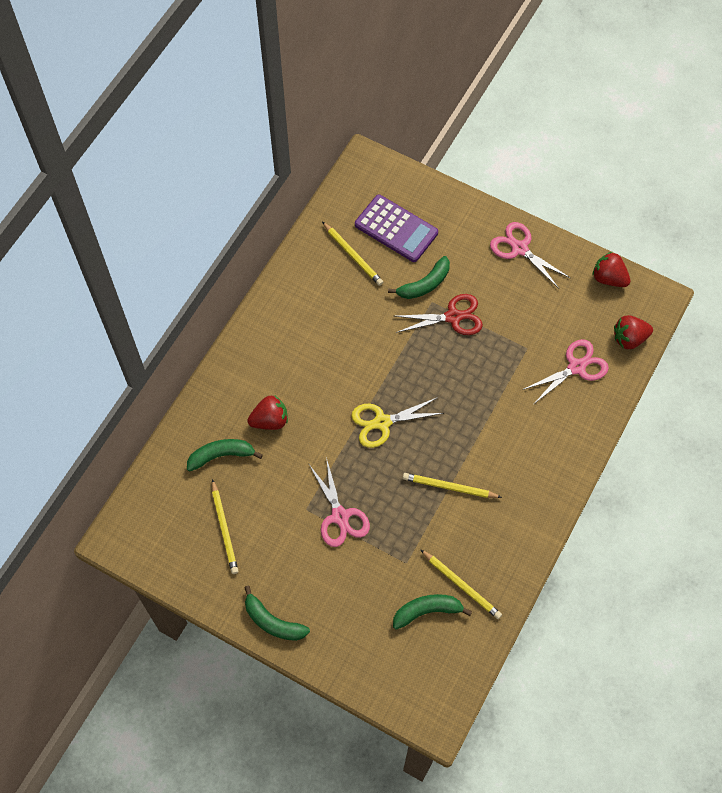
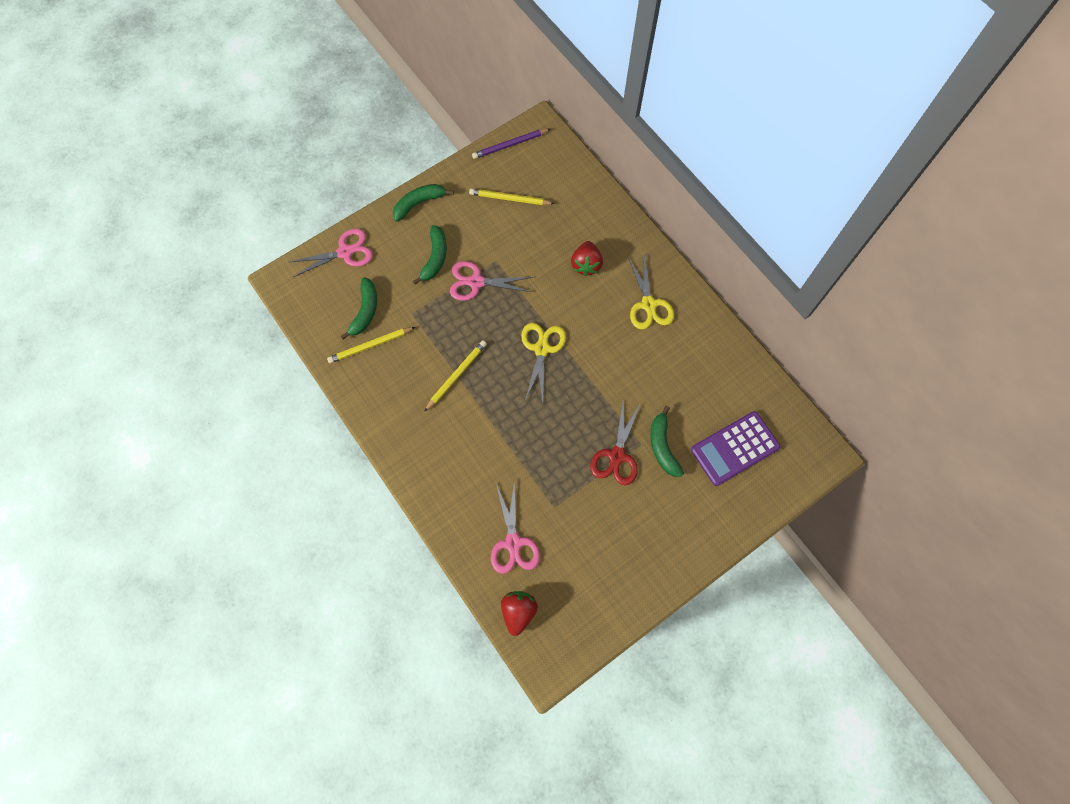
camera: 115 degrees right, 5 degrees up
(153, 560) = (510, 145): none -> purple pencil
(221, 455) = (572, 219): green banana -> green banana (435, 258)
(287, 347) = (648, 304): none -> yellow scissors
(352, 255) = (721, 397): yellow pencil -> none
(519, 249) = (664, 556): pink scissors -> pink scissors (345, 252)
(608, 278) = (593, 629): red strawberry -> none

